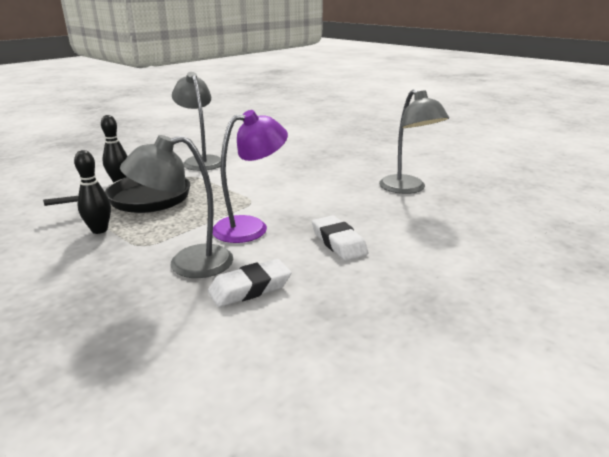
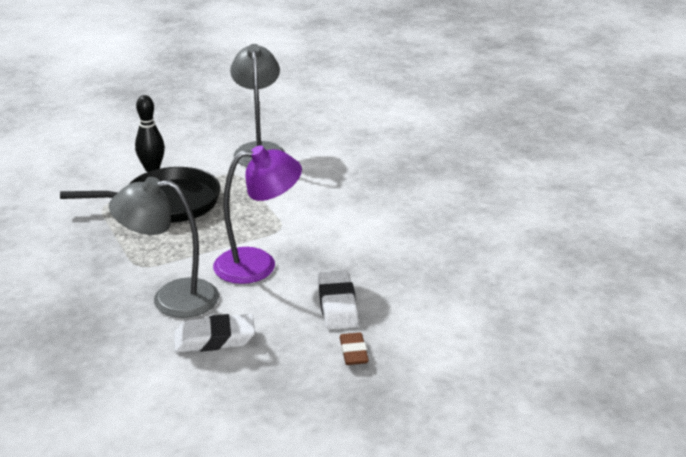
camera: 20 degrees right, 5 degrees up
(99, 230) = (106, 237): black bowling pin -> none
(381, 273) = (353, 352): none -> brown eraser
(407, 189) = (480, 244): grey lamp -> none

